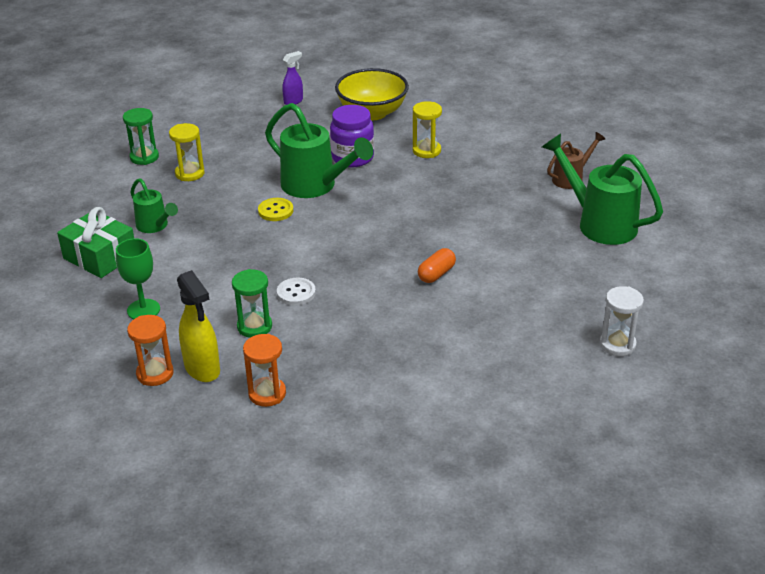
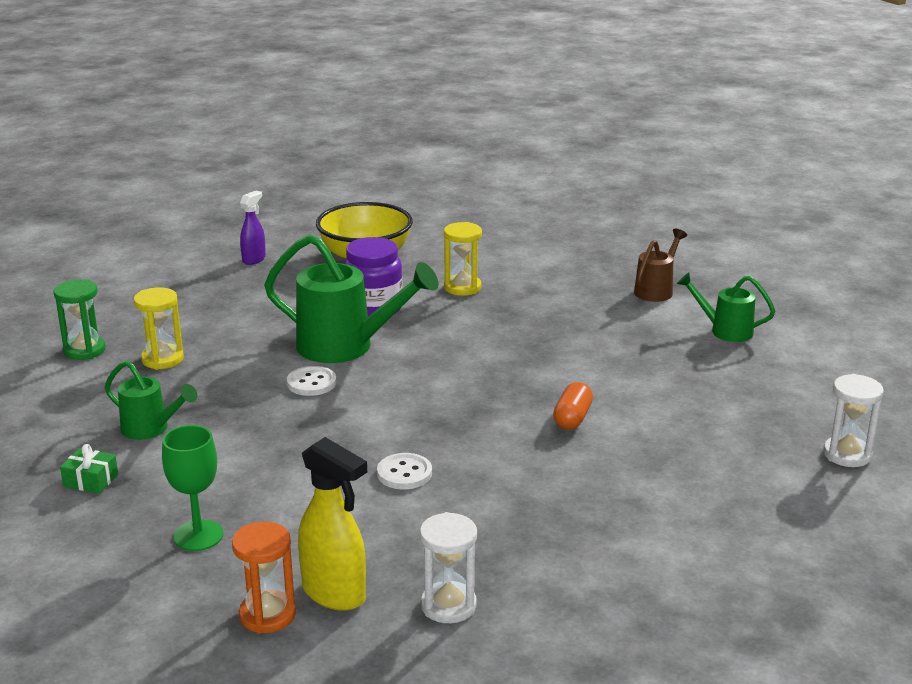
camera: 20 degrees left, 10 degrees down
(100, 256) = (91, 480): green gift -> green gift, size x0.49
(254, 326) = (374, 525): green hourglass -> none
(267, 394) = (448, 605): orange hourglass -> white hourglass
(275, 211) = (311, 383): yellow button -> white button
(600, 223) = (725, 331): green watering can -> green watering can, size x0.56

